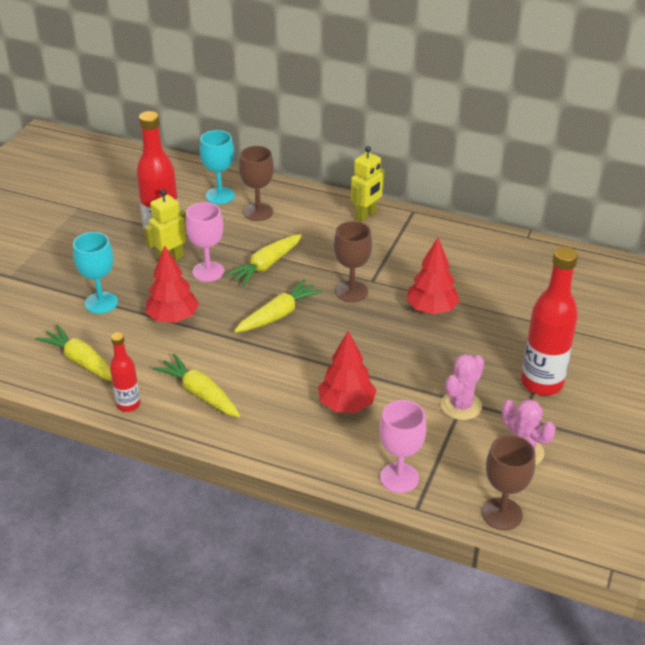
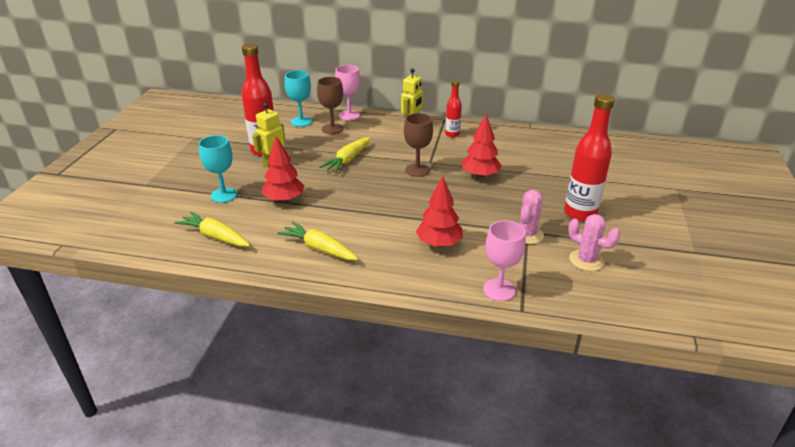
camera: 10 degrees left, 5 degrees down
(128, 405) = (261, 263): red bottle -> red bottle (452, 134)
(208, 271) = (304, 167): pink goblet -> pink goblet (349, 115)
(278, 315) = (366, 190): yellow carrot -> none
(502, 514) = (590, 306): brown goblet -> none

